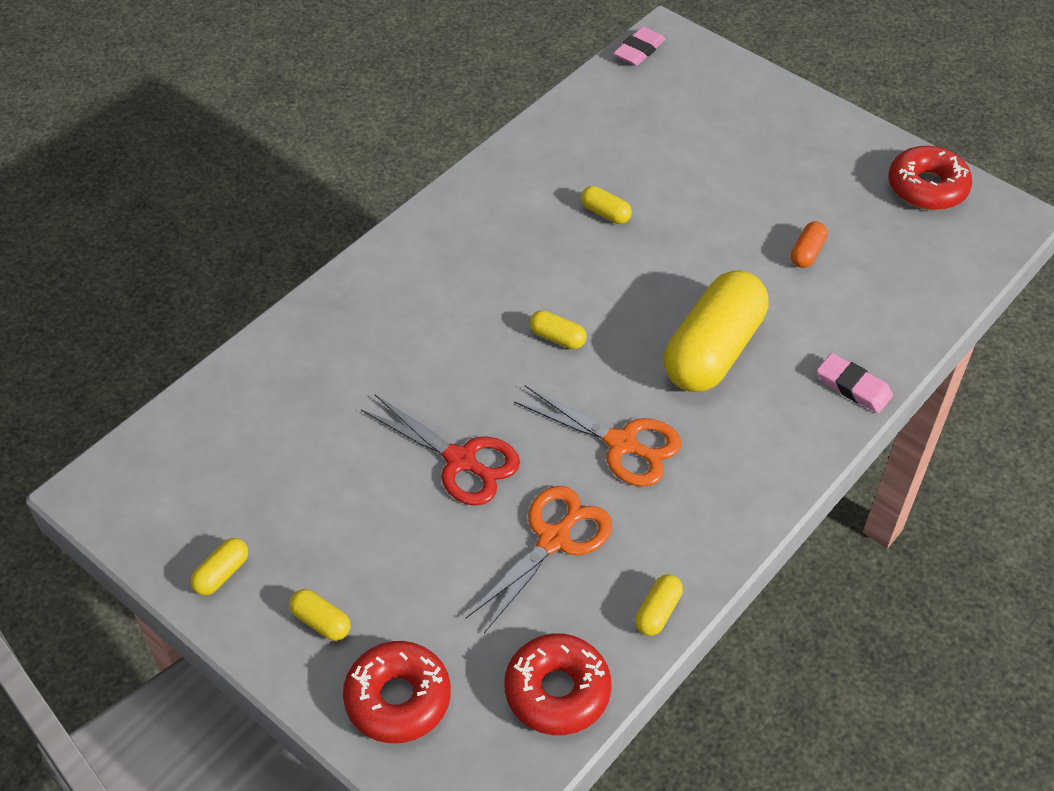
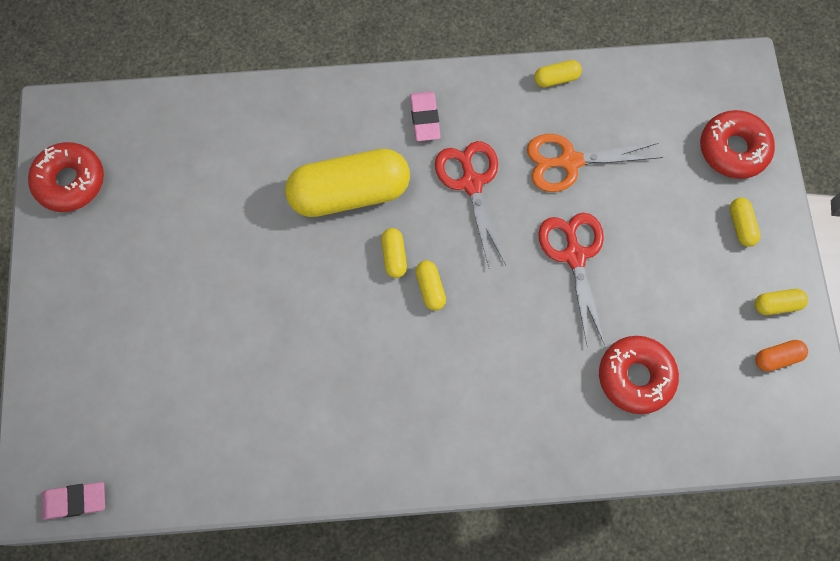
camera: 135 degrees left, 20 degrees up
(557, 691) = (648, 85): red donut -> red donut (635, 377)
(605, 213) = (289, 359): yellow capsule -> yellow capsule (394, 256)
(622, 444) = (471, 183): orange scissors -> red scissors
(807, 253) = (207, 206): orange capsule -> orange capsule (777, 358)
(853, 386) = (303, 100): pink eraser -> pink eraser (424, 118)

